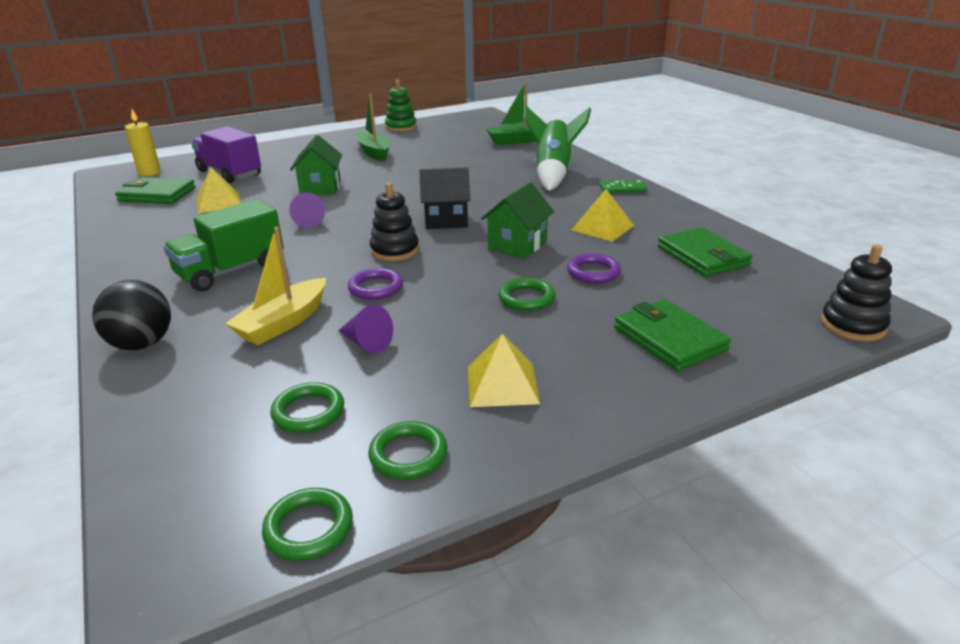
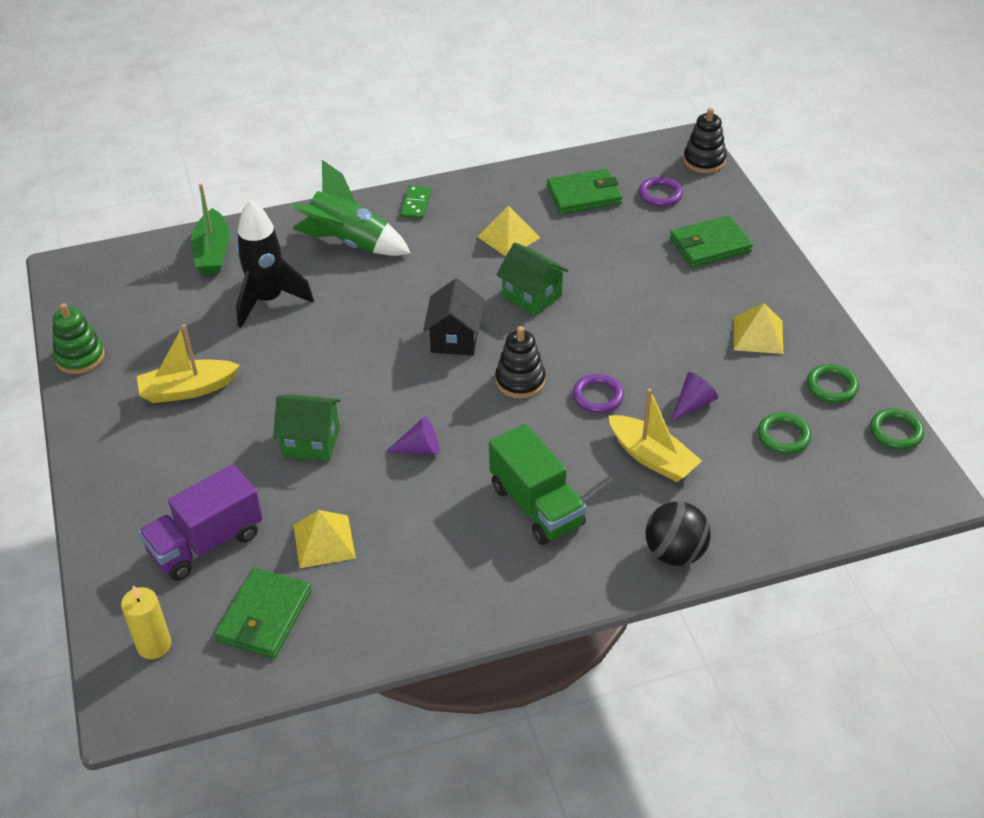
camera: 80 degrees left, 15 degrees up
(373, 152) = (188, 389): green boat -> yellow boat
(472, 160) = (268, 300): none -> black rocket
(526, 298) = (636, 305): green ring -> none
(593, 272) = (598, 260): purple ring -> purple ring (660, 194)

